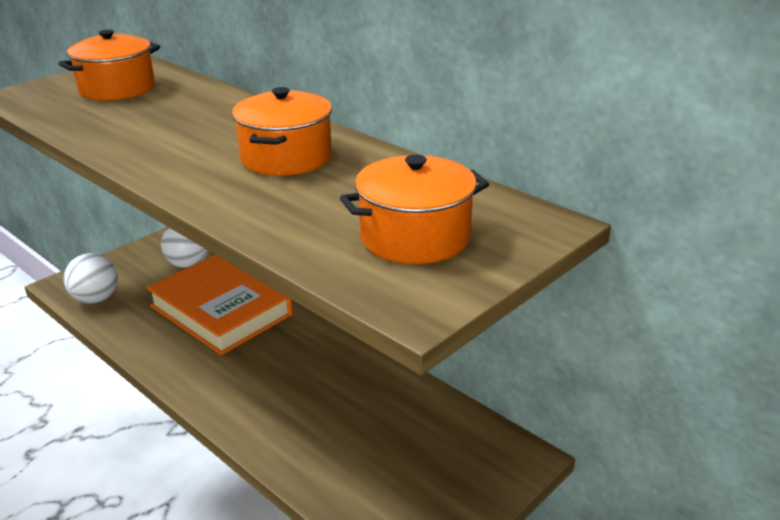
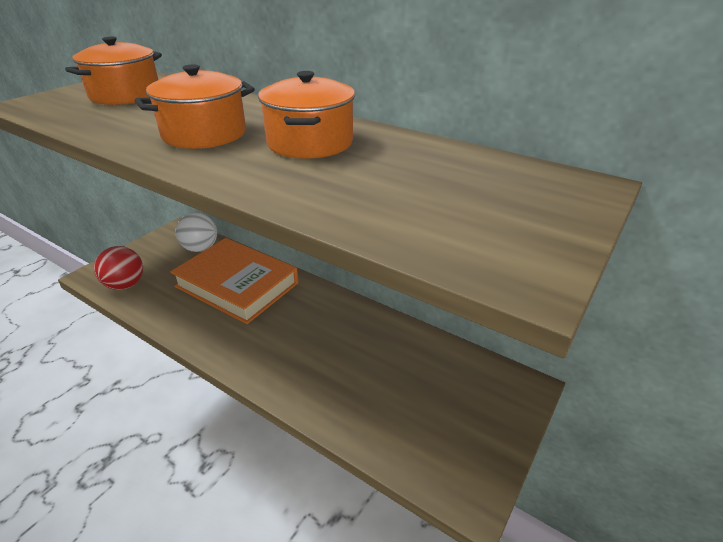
camera: 10 degrees left, 5 degrees up
(96, 299) = (125, 285): white ball -> red ball
(415, 237) = (476, 206): orange pot -> orange pot (204, 134)

